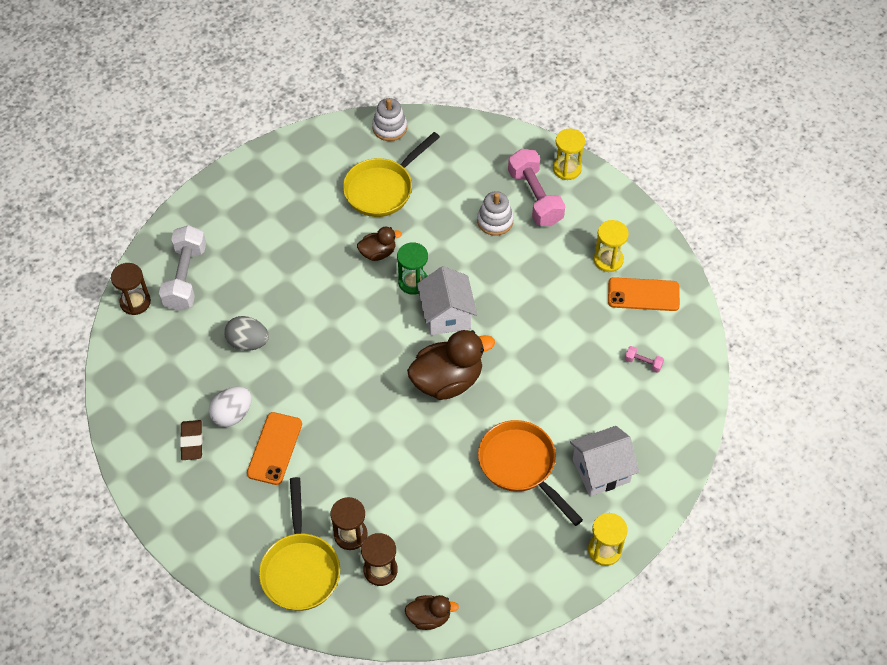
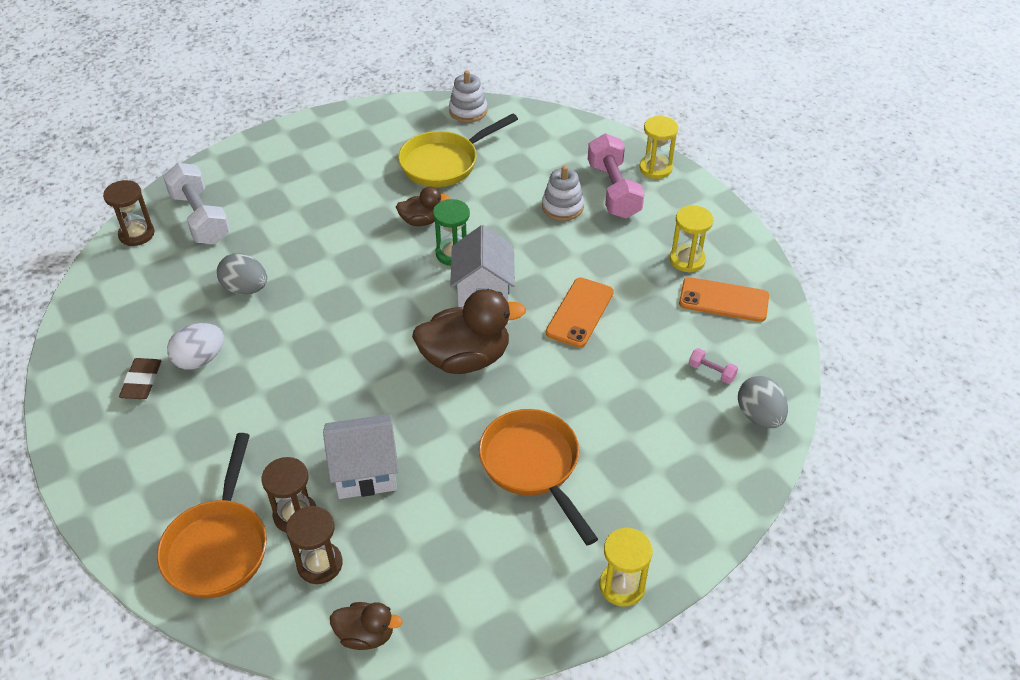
camera: 10 degrees right, 10 degrees down
(185, 277) = (200, 218): white dumbbell -> white dumbbell turned 45 degrees counterclockwise
(274, 448) = (236, 403): orange phone -> orange phone (580, 312)
(300, 568) = (218, 546): yellow pan -> orange pan
(601, 470) = (636, 487): white house -> white house (365, 471)
(685, 396) = (759, 416): none -> grey egg

